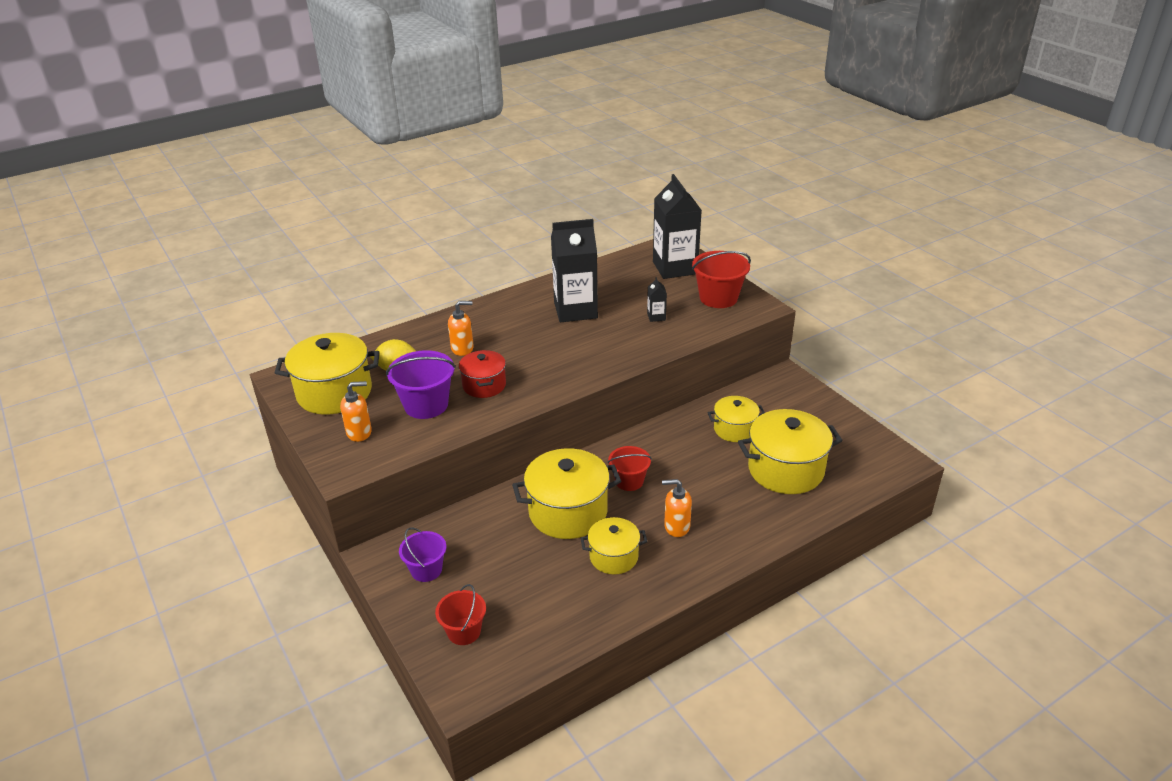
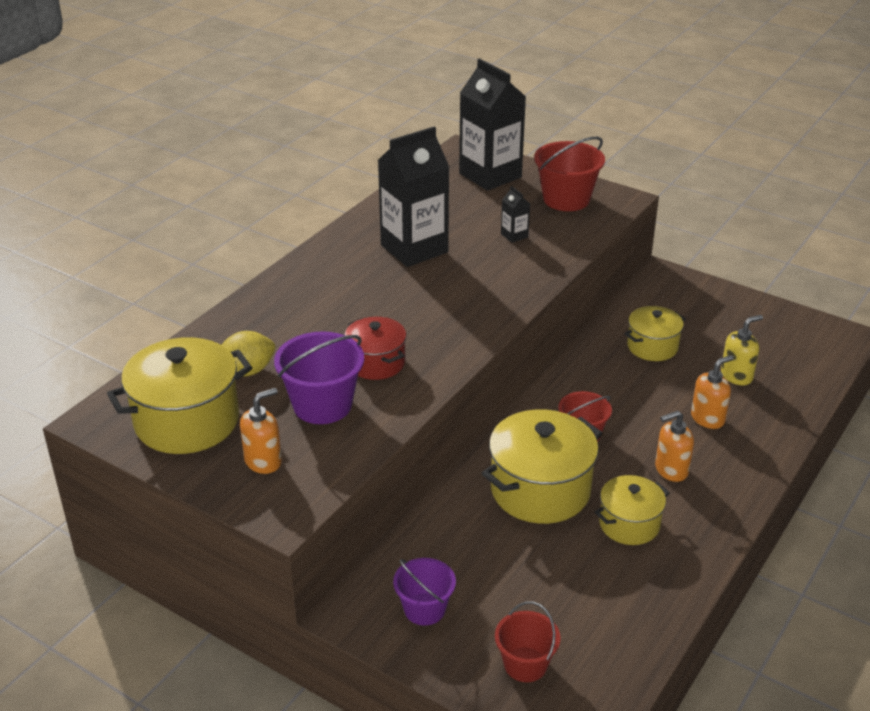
camera: 25 degrees left, 0 degrees up
(462, 348) = (312, 326): orange soap dispenser -> orange soap dispenser (708, 418)
(785, 470) = (737, 376): yellow pot -> yellow soap dispenser

